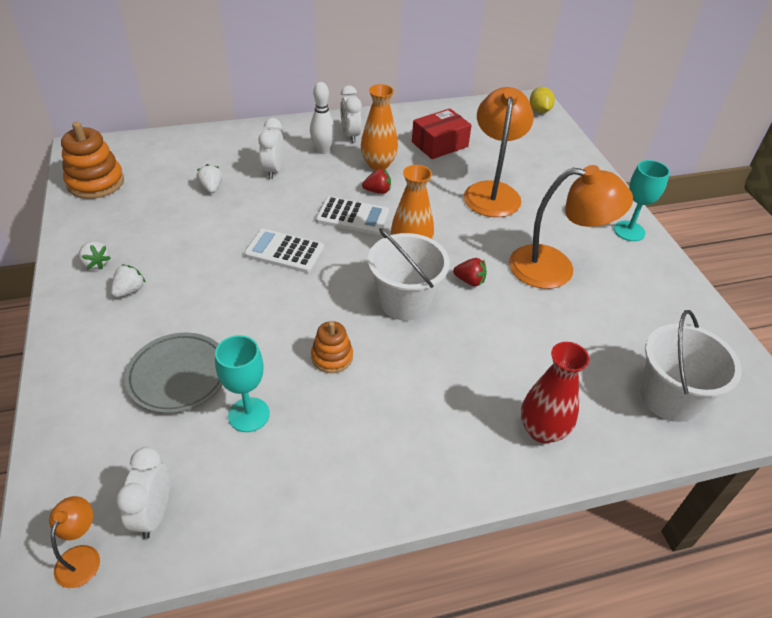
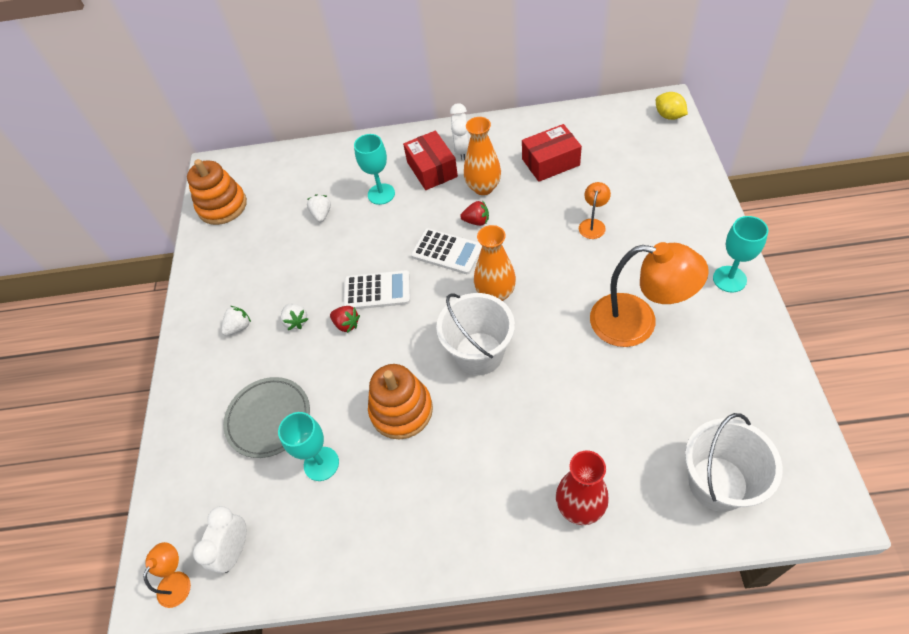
camera: 20 degrees right, 10 degrees up
(96, 263) = (214, 296): white strawberry -> white strawberry (296, 321)
(273, 170) = (381, 194): white clock -> turquoise goblet
(284, 252) = (377, 291): white calculator -> white calculator turned 150 degrees clockwise
(323, 150) = (432, 169): white bowling pin -> red box
(332, 357) = (401, 410): orange stacking toy -> orange stacking toy, size x1.67
(470, 281) = (546, 333): red strawberry -> red strawberry (346, 324)
(492, 192) = (593, 224): orange lamp -> orange lamp, size x0.46
(539, 110) = (669, 116): yellow lemon -> yellow lemon turned 45 degrees counterclockwise

